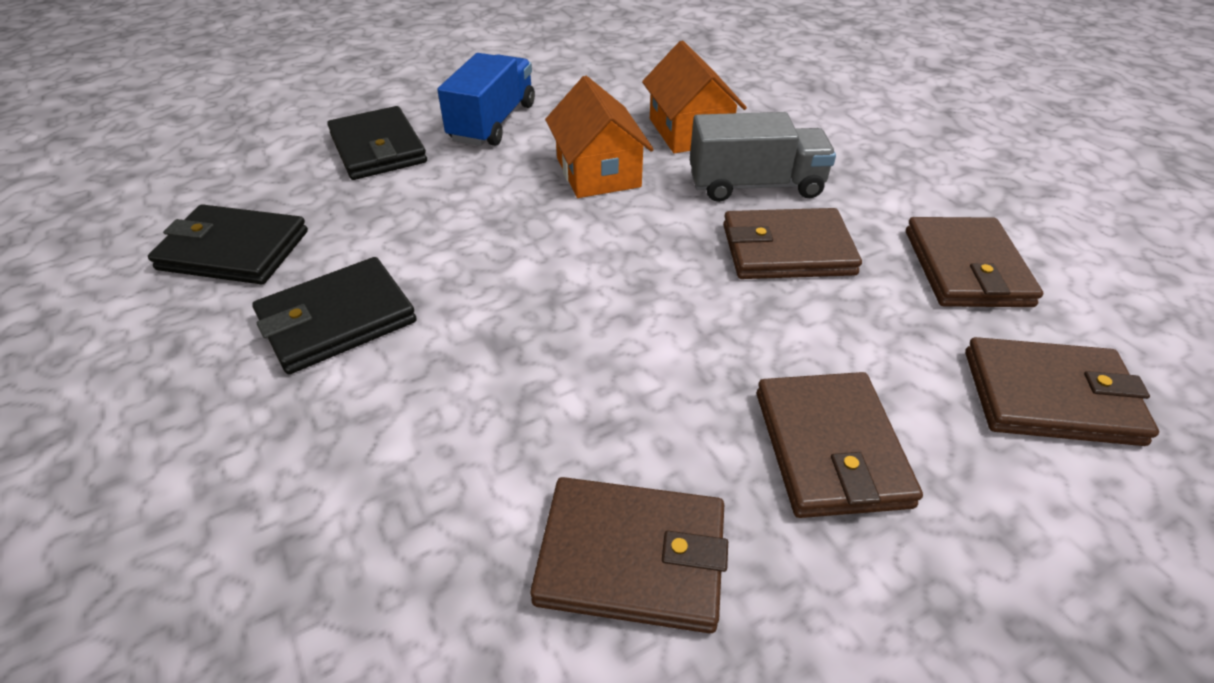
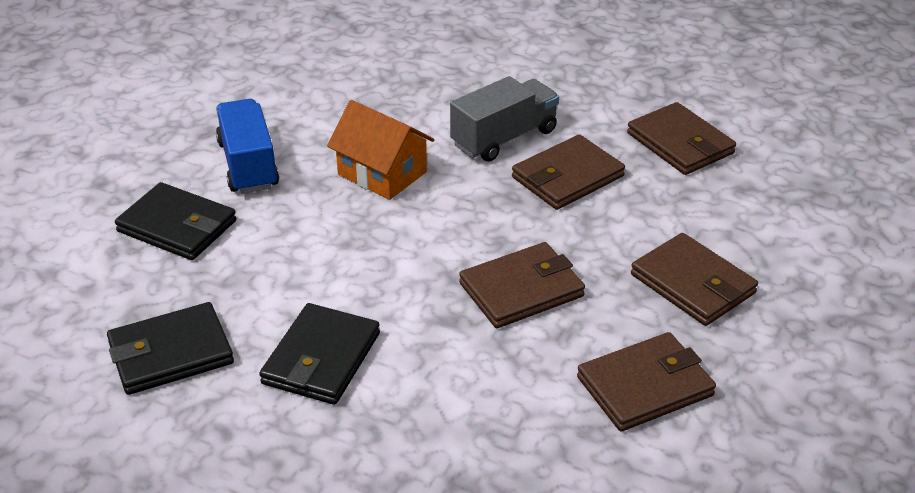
camera: 35 degrees left, 5 degrees down
(689, 131) = (415, 112): orange house -> none
(1050, 397) = (776, 203): brown wallet -> brown wallet (521, 290)

